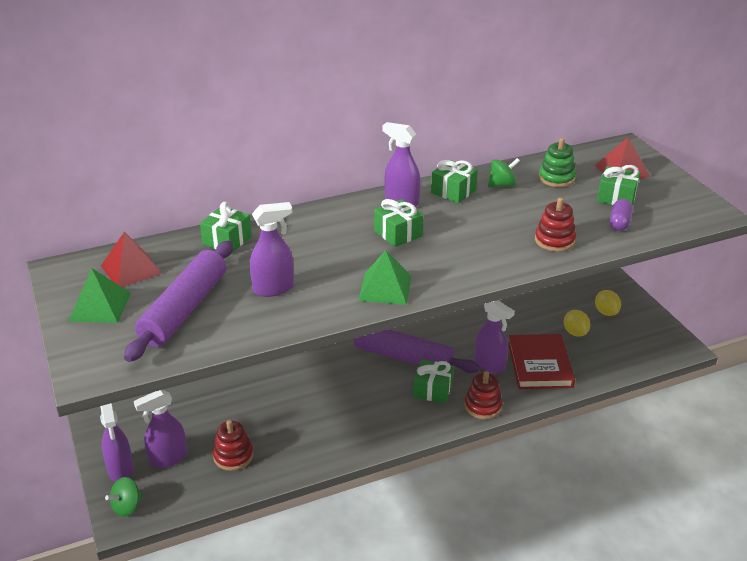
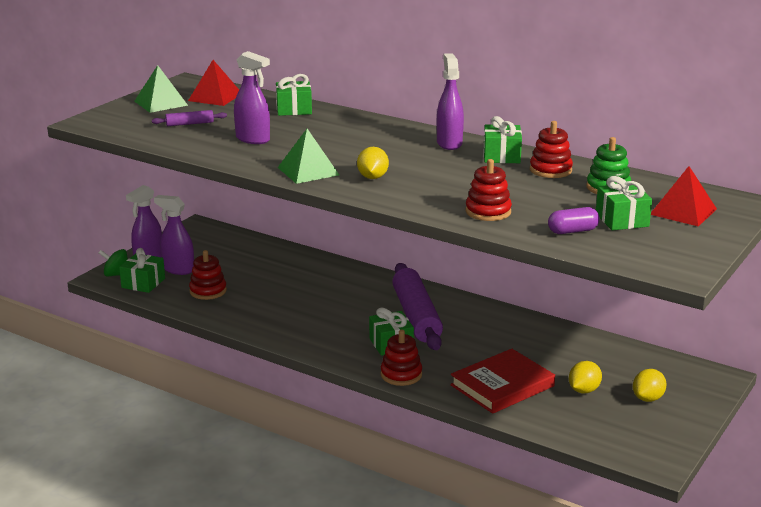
camera: 55 degrees right, 10 degrees down
(184, 309) = (190, 124): purple rolling pin -> purple rolling pin, size x0.43
(398, 233) = (396, 155): green gift -> green gift (143, 283)
(434, 262) = (372, 177): none -> yellow lemon
(490, 365) = (465, 360): purple spray bottle -> none
(502, 185) = (550, 170): green spinning top -> red stacking toy

